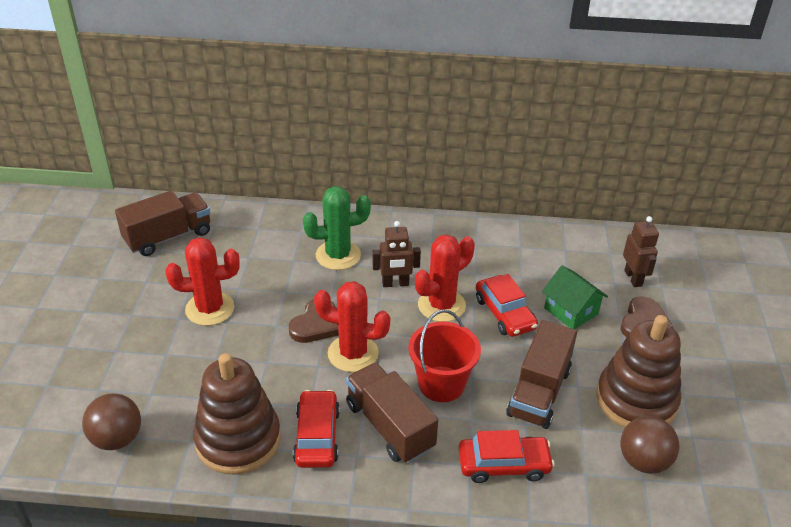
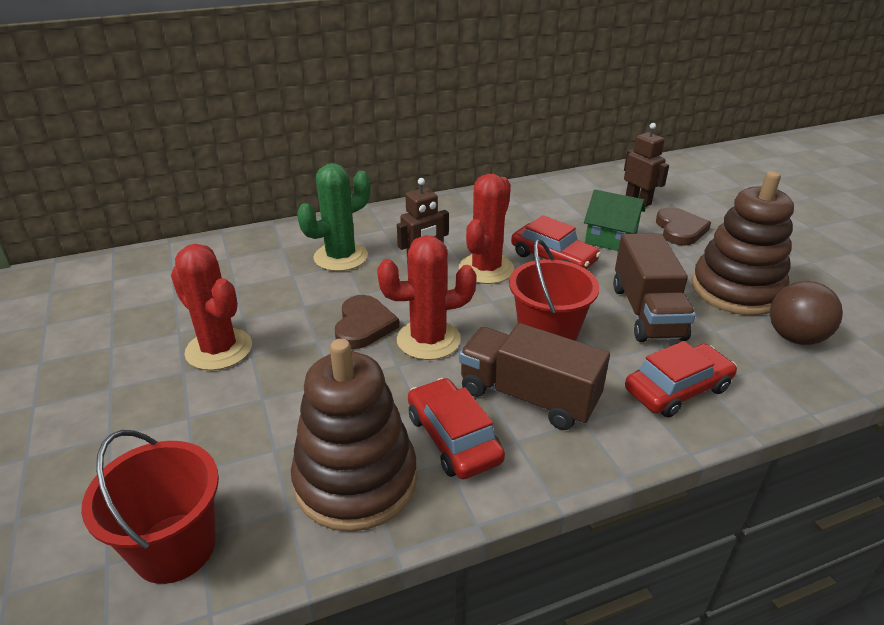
camera: 25 degrees left, 5 degrees down
(117, 438) = (175, 547): brown ball -> red bucket
(168, 237) = (116, 294): brown truck -> none
(210, 309) = (219, 349): red cactus -> red cactus turned 75 degrees clockwise

